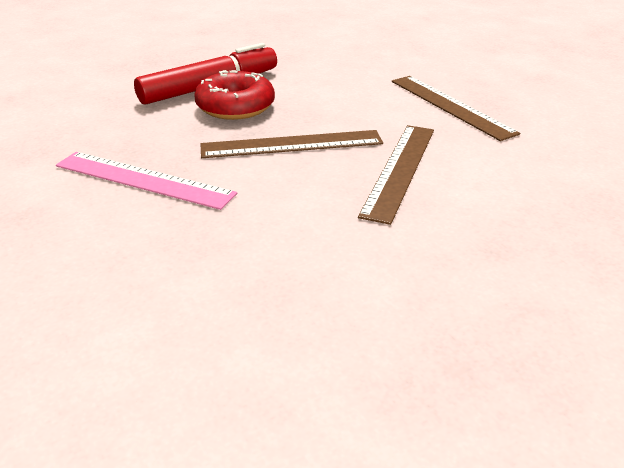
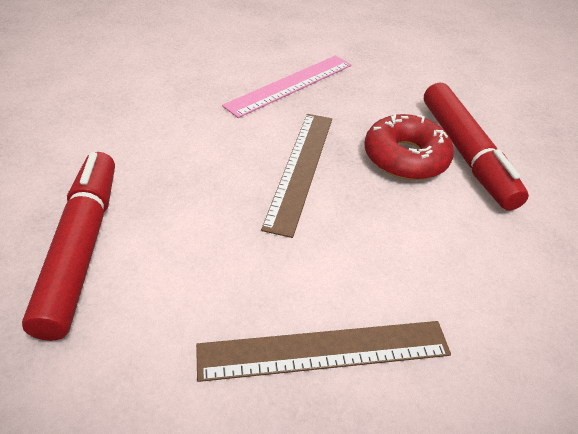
camera: 110 degrees right, 10 degrees up
(400, 170) = (202, 220): brown ruler -> none
(493, 213) = (81, 248): none -> red marker

